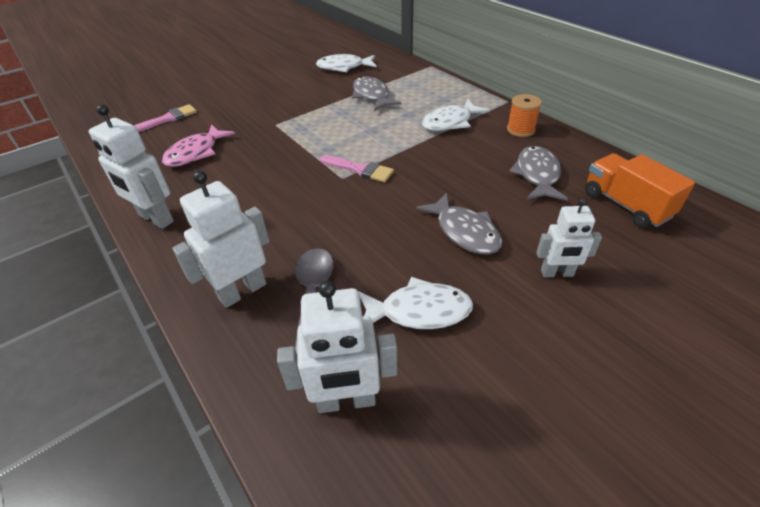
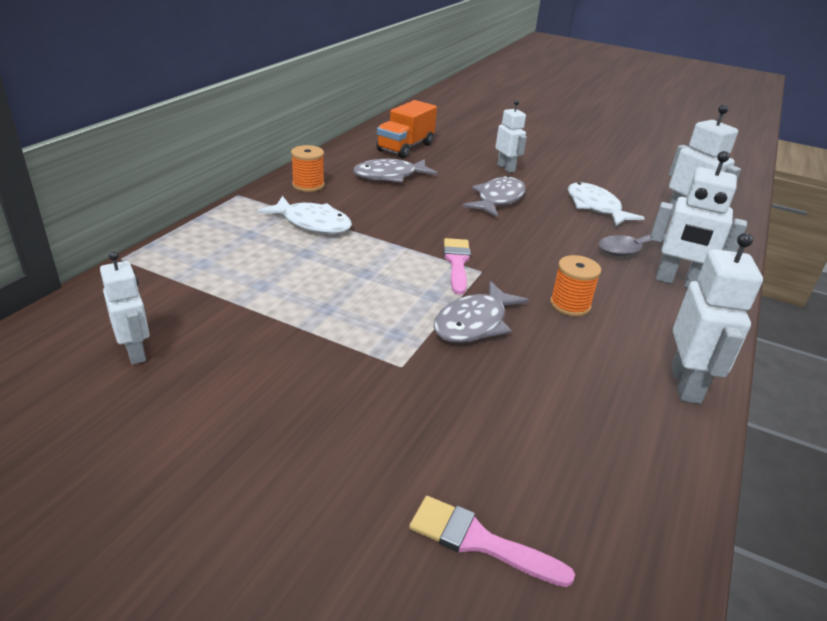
camera: 120 degrees left, 10 degrees down
(196, 153) = (543, 422): pink fish -> none
(270, 204) = (570, 305): none -> orange spool
(344, 67) = (136, 352): white fish -> white robot
(372, 96) = (258, 293): grey fish -> grey fish (474, 323)

